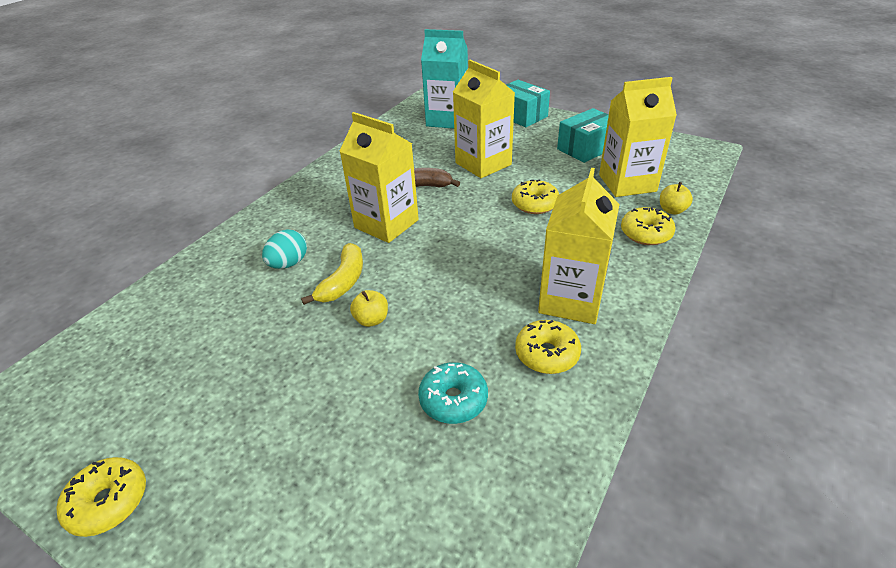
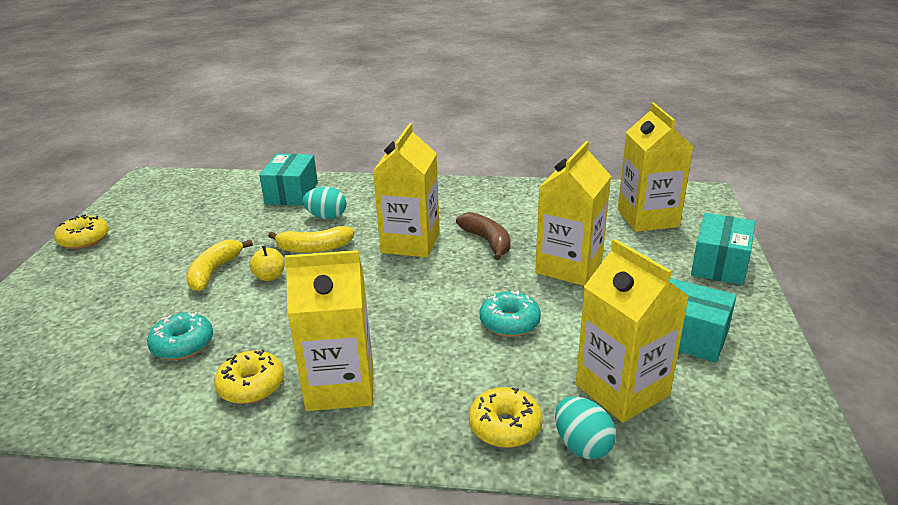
camera: 65 degrees right, 10 degrees down
(207, 280) = (291, 193): none -> turquoise box
(326, 362) = (214, 272): none -> yellow banana
(447, 120) = (647, 218): turquoise carton -> yellow carton
(535, 204) = (509, 322): yellow donut -> turquoise donut
(672, 210) = (582, 445): yellow apple -> turquoise egg

